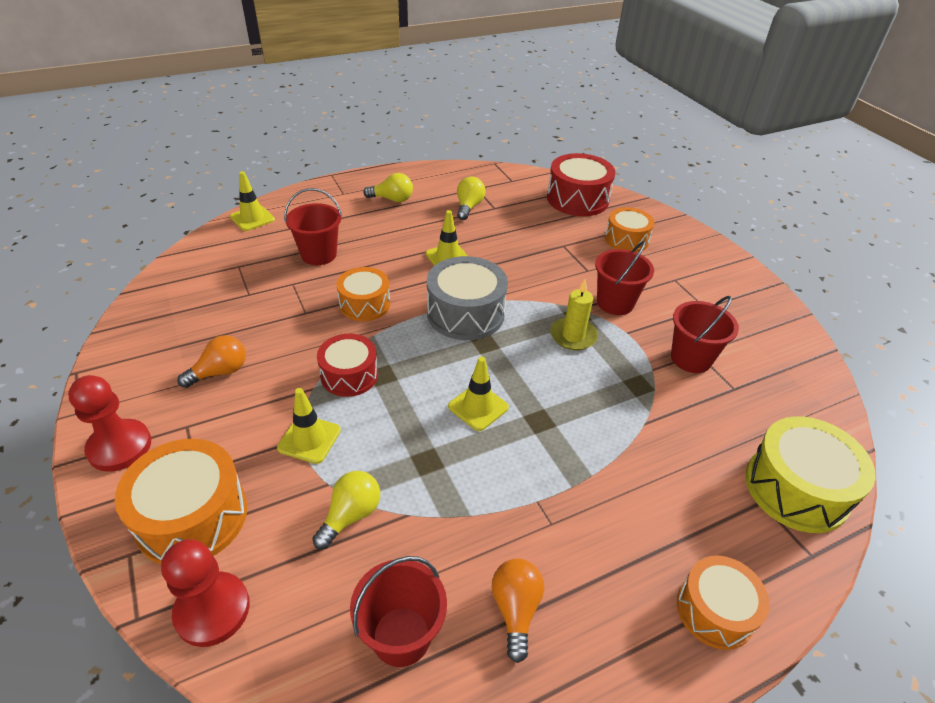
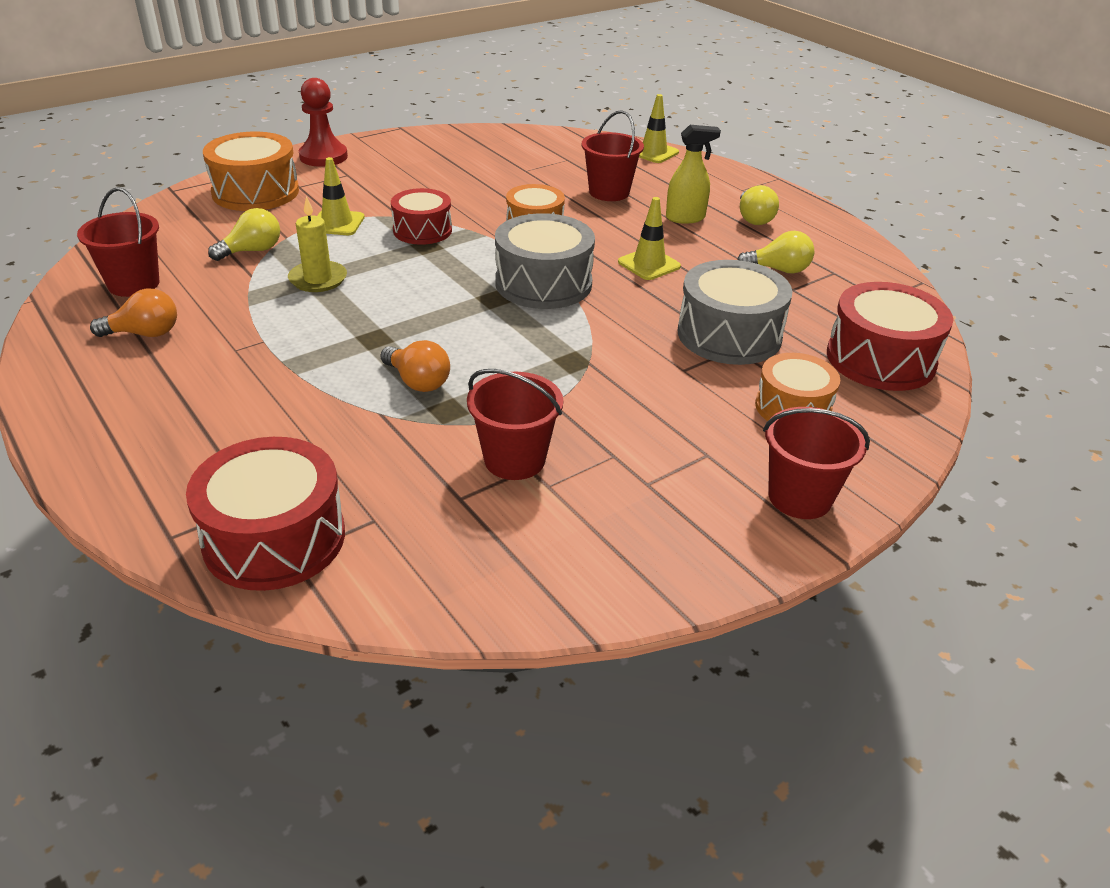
camera: 80 degrees right, 5 degrees down
(212, 610) = (173, 212): red pawn -> none
(220, 372) = (413, 176): orange light bulb -> orange light bulb (417, 382)
(351, 515) = (252, 251): yellow light bulb -> yellow light bulb turned 60 degrees counterclockwise
(380, 227) = (685, 218): none -> yellow spray bottle
(478, 407) = (390, 301): yellow traffic cone -> none
(548, 244) = (729, 335): none -> grey drum
(573, 336) = (529, 359): yellow candle -> yellow candle (318, 279)
(615, 303) = (616, 393): red bucket -> red bucket (800, 497)
(715, 610) = (116, 451): orange drum -> none
(796, 488) = (274, 538): yellow drum -> red drum

